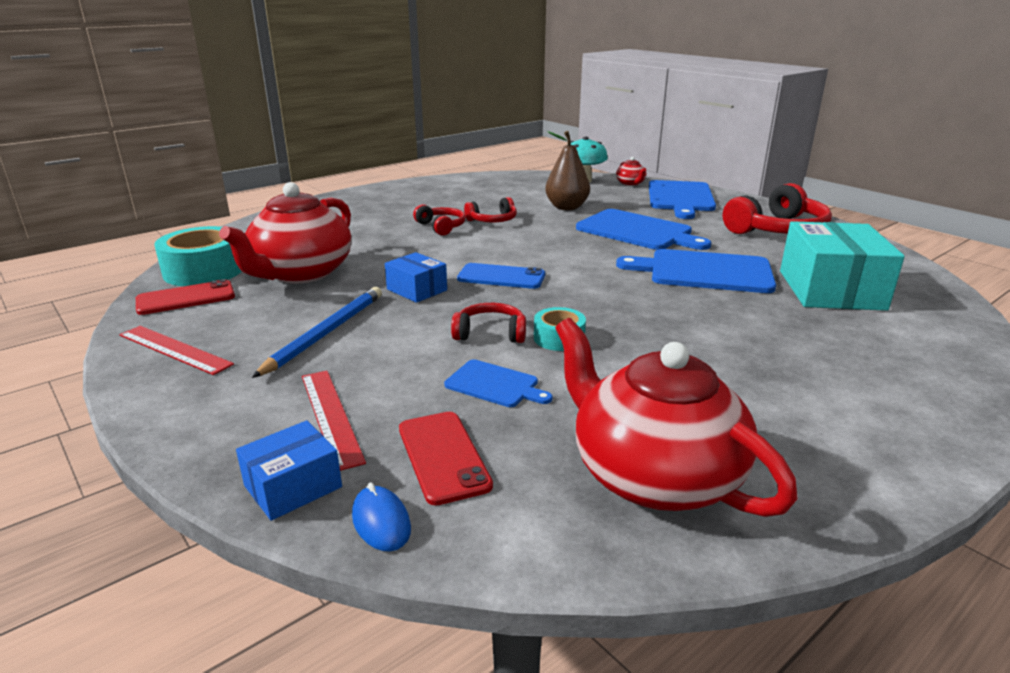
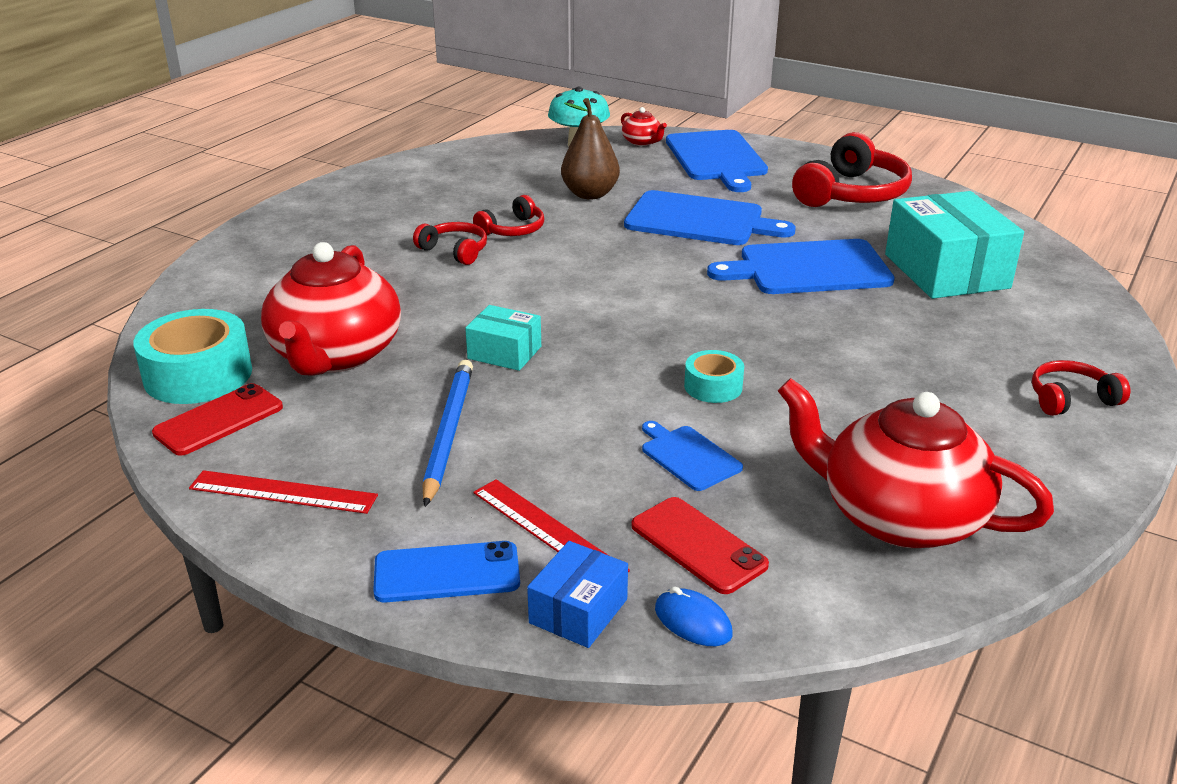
camera: 20 degrees left, 5 degrees up
(417, 290) = (504, 352): blue box -> turquoise box
(490, 333) = (636, 395): red headphones -> red headphones (1071, 399)
(495, 384) = (688, 456): blue cutting board -> blue cutting board turned 135 degrees counterclockwise
(501, 277) = (590, 316): blue phone -> blue phone (447, 573)

